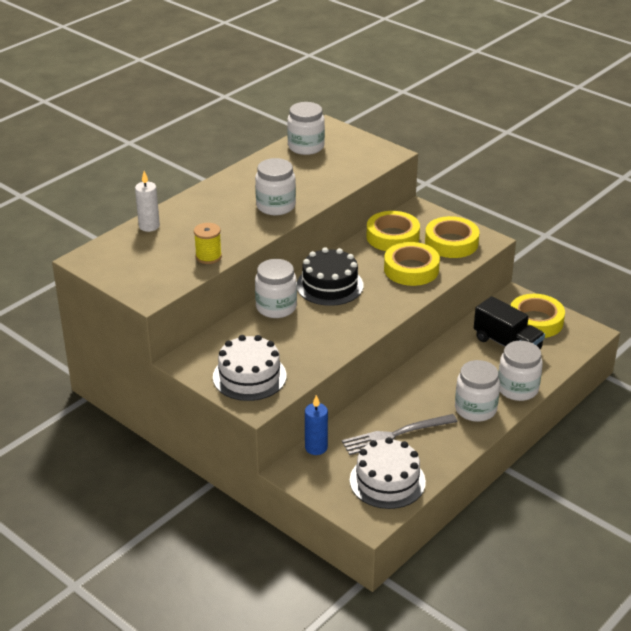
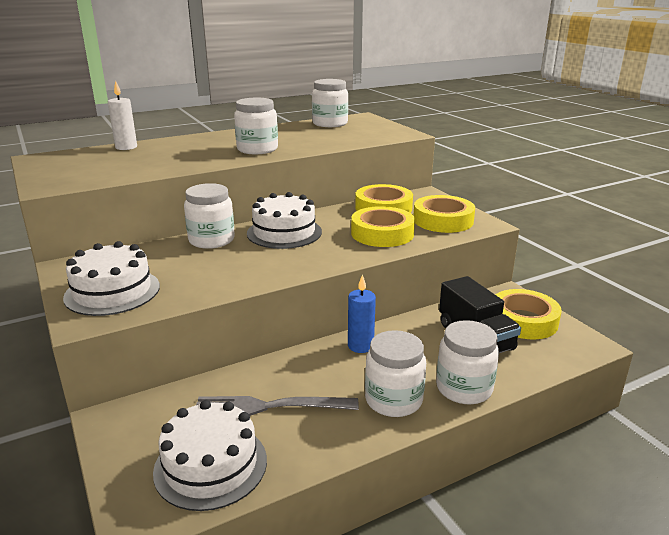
camera: 20 degrees right, 10 degrees down
(208, 257) = (147, 170): yellow spool -> none
(316, 448) = (163, 398): blue candle -> blue candle (360, 346)
(329, 285) = (284, 232): black cake -> white cake

